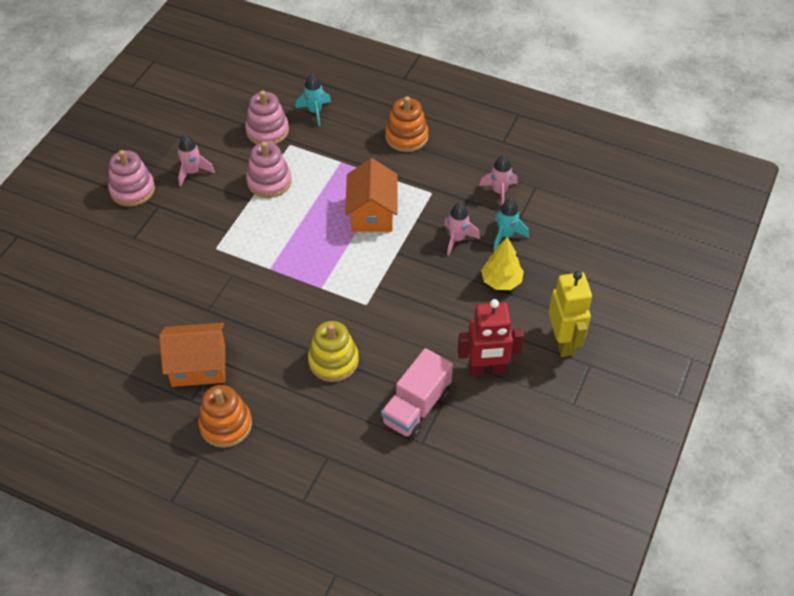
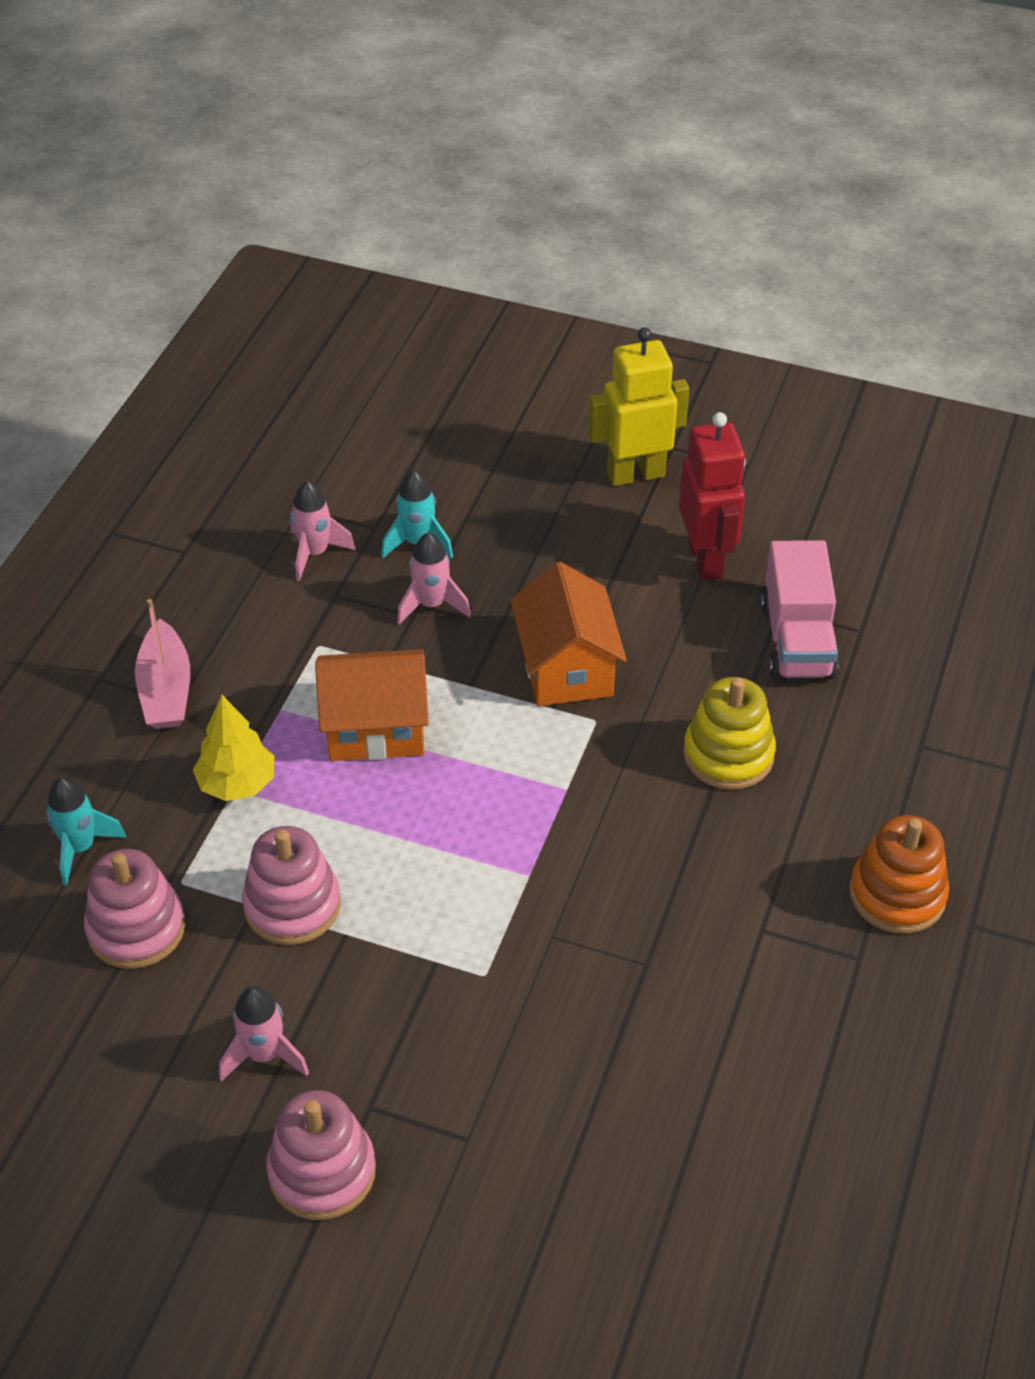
camera: 95 degrees left, 5 degrees down
(198, 366) = (781, 957): orange house -> orange house (566, 668)
(406, 137) = (166, 690): orange stacking toy -> pink boat
(416, 407) = (797, 640): pink truck -> pink truck turned 60 degrees clockwise
(501, 281) = (521, 546): yellow tree -> yellow tree (237, 784)

